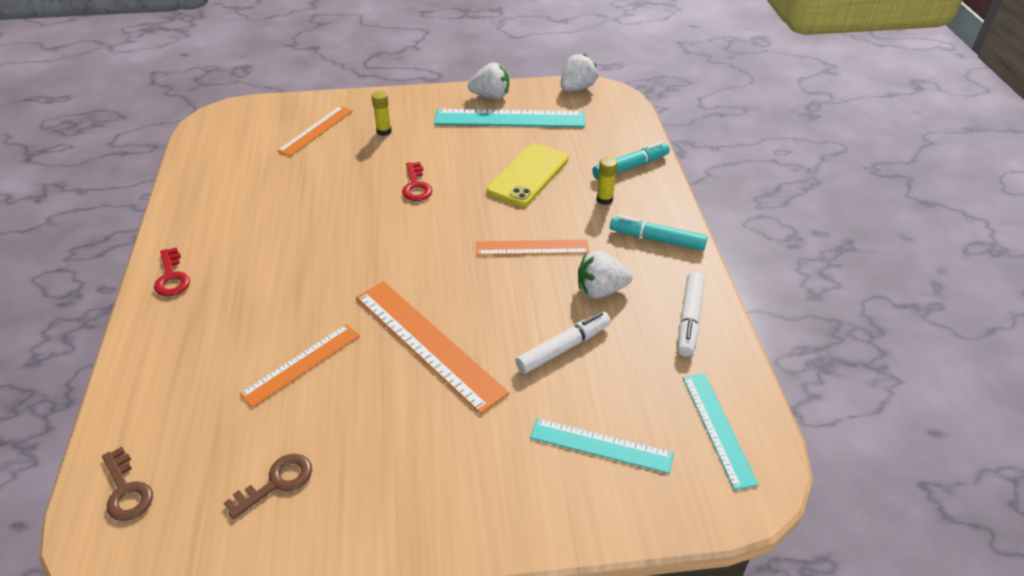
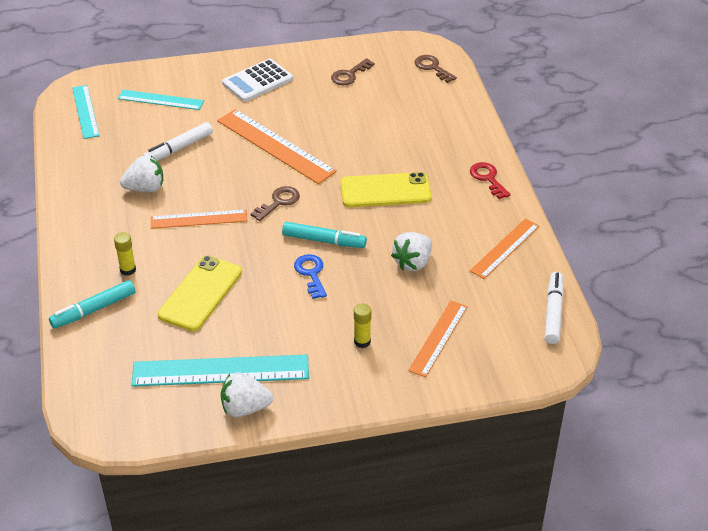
camera: 175 degrees right, 0 degrees up
(301, 364) = (360, 129): orange ruler -> orange ruler (505, 248)
(304, 269) = (385, 191): none -> yellow phone
(416, 186) = (311, 273): red key -> blue key
(436, 262) = (279, 202): none -> brown key
(438, 478) = (257, 81): none -> white calculator
(577, 88) = (134, 431): white strawberry -> white strawberry (413, 262)
(657, 239) = (88, 233): turquoise marker -> turquoise marker (324, 240)
(689, 319) = (82, 172): white marker -> white marker (553, 312)

